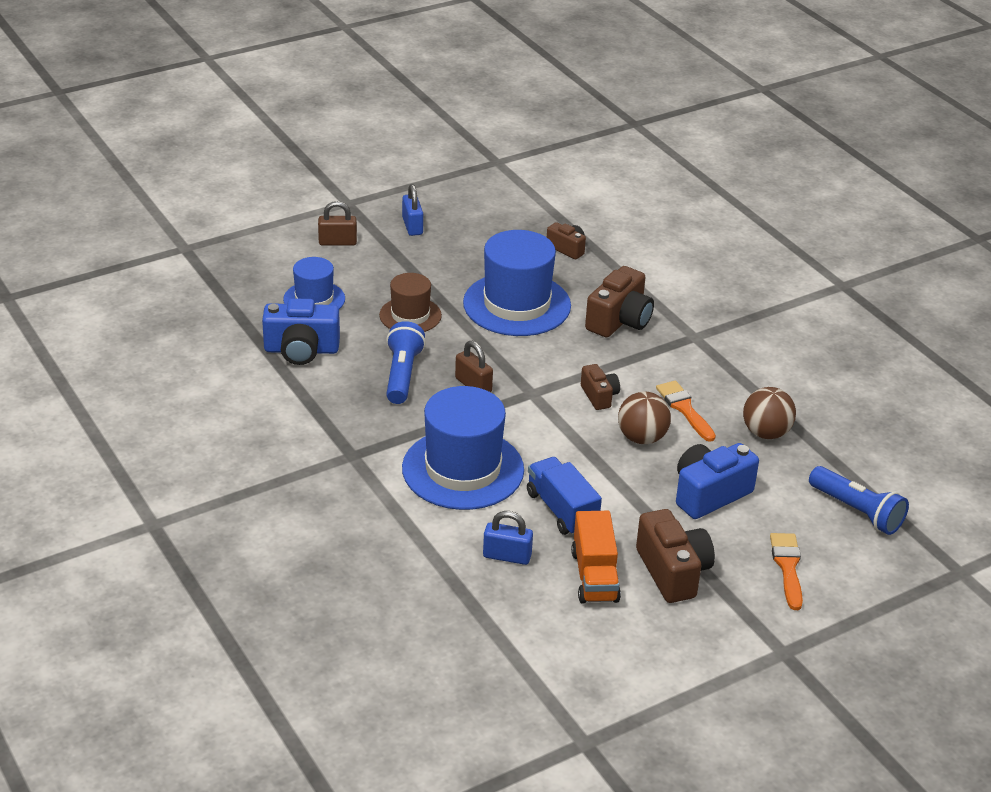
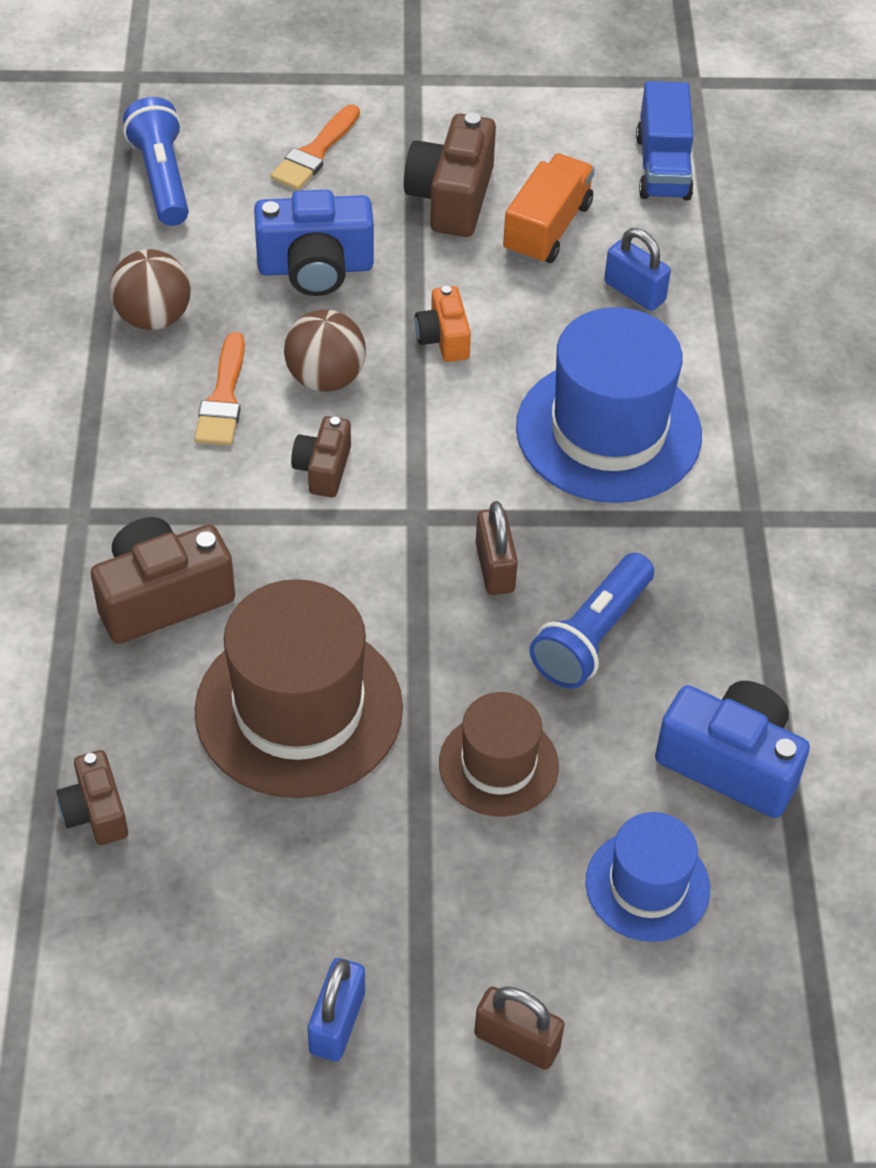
camera: 150 degrees left, 15 degrees up
(517, 304) = (299, 709): blue hat -> brown hat
(562, 510) = (520, 321): blue truck -> blue truck (662, 167)
(597, 483) = (443, 338): none -> orange camera

